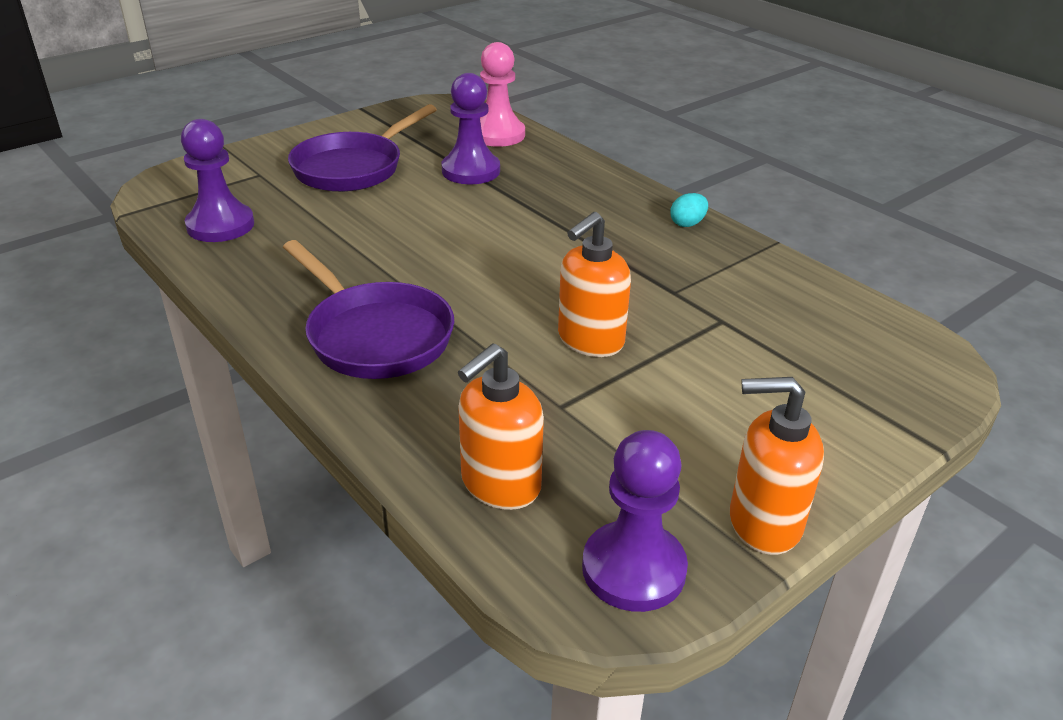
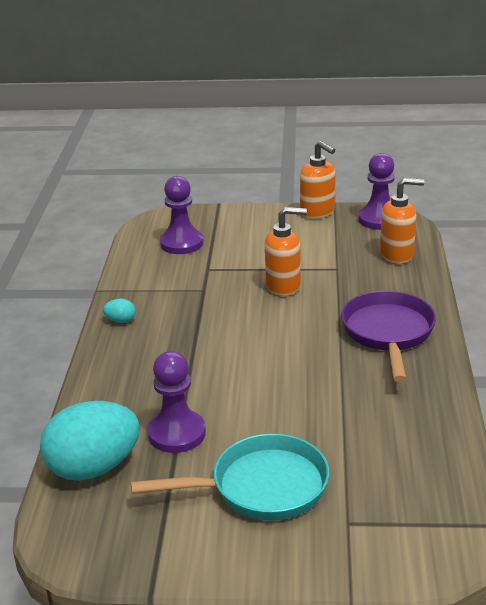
camera: 135 degrees left, 5 degrees down
(220, 225) = (423, 467): purple pawn -> purple pawn (181, 243)
(353, 168) = (261, 487): purple pan -> turquoise pan
(498, 135) = (94, 468): pink pawn -> turquoise egg

